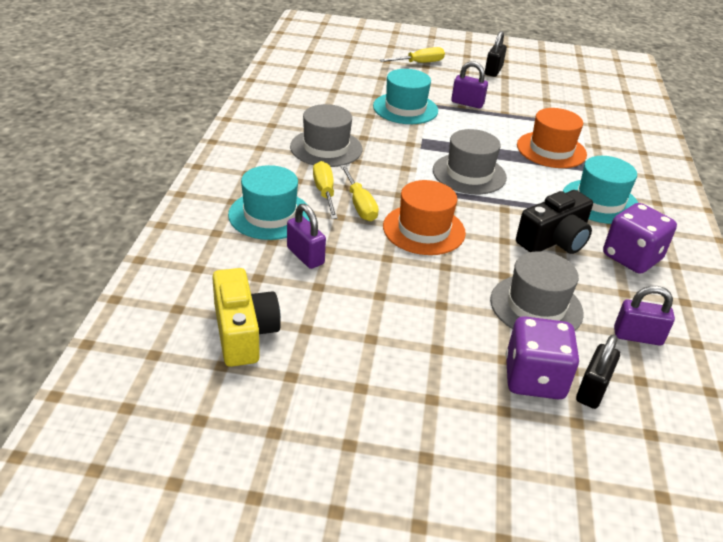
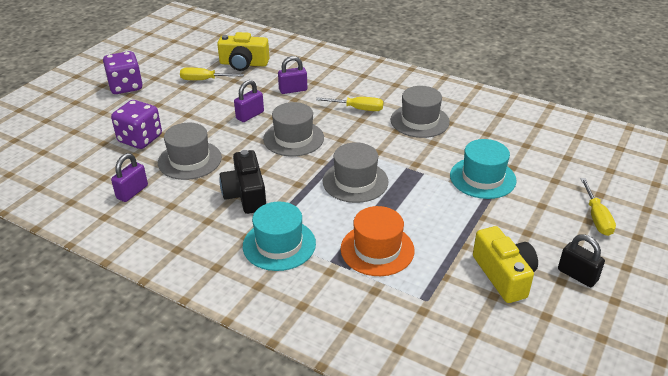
camera: 115 degrees right, 0 degrees up
(270, 215) = (341, 85): turquoise hat -> none
(360, 205) = (336, 119): yellow screwdriver -> yellow screwdriver (204, 80)
(424, 230) = (293, 138): orange hat -> grey hat
(467, 103) = (489, 223): purple padlock -> purple padlock (250, 115)
(522, 96) = (504, 275): none -> yellow camera
(592, 390) = (115, 156): black padlock -> none
(631, 257) = (201, 227): purple dice -> purple dice (126, 87)

